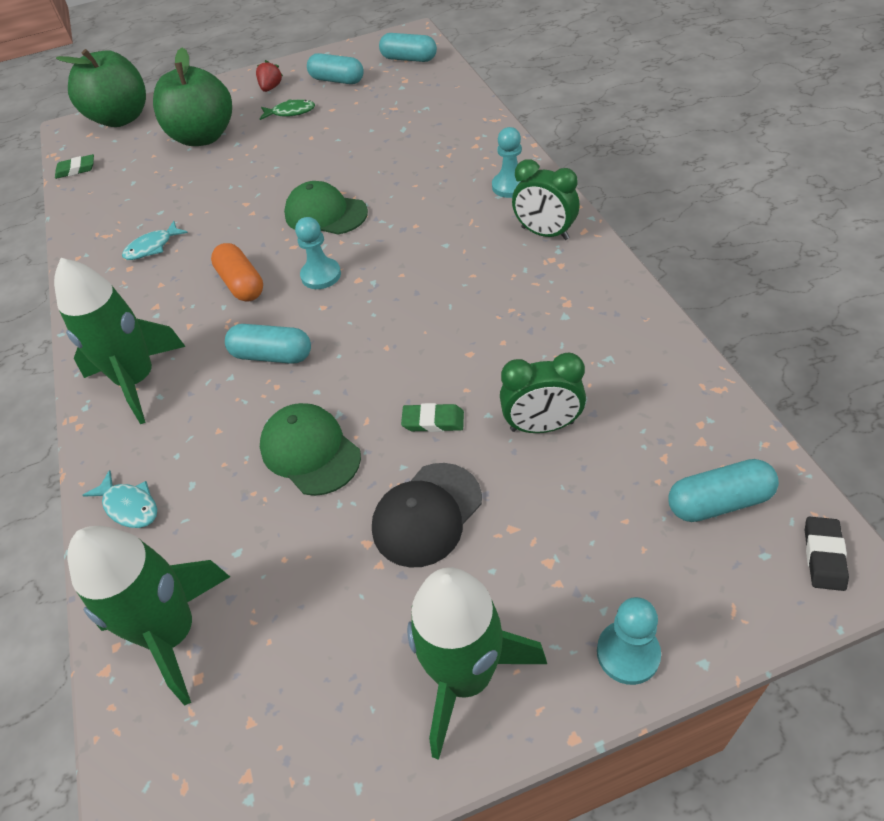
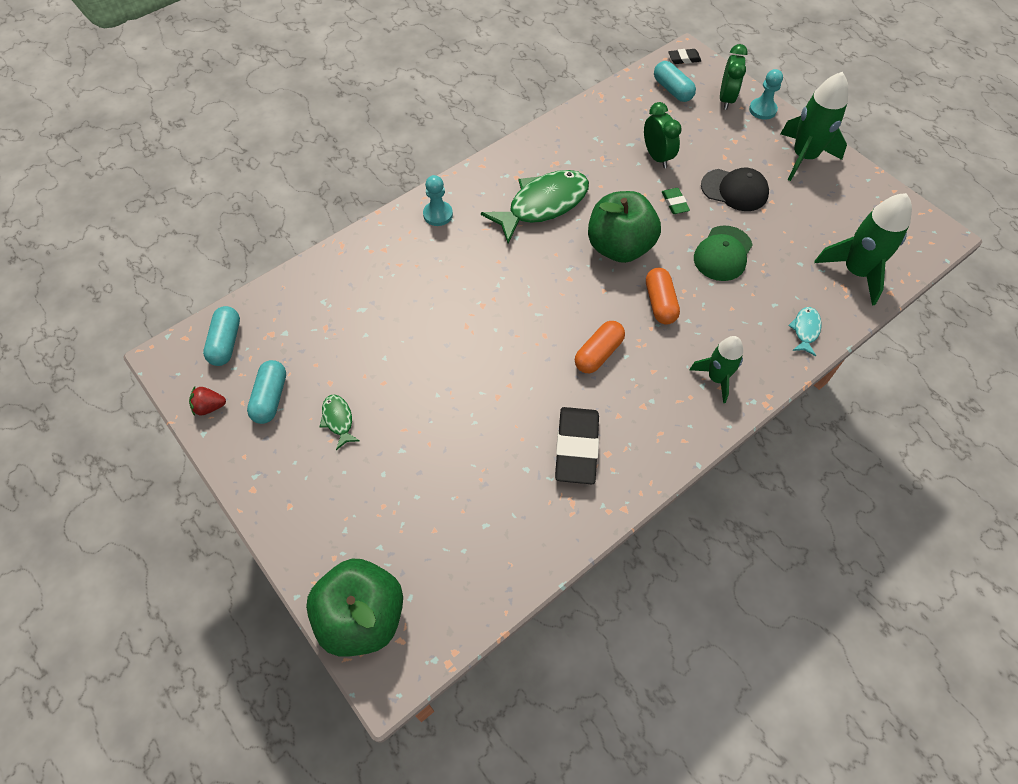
camera: 115 degrees left, 10 degrees up
(76, 169) = (474, 608): green eraser -> none
(137, 380) = (716, 378): green rocket -> green rocket, size x0.63
(152, 247) = (576, 447): turquoise fish -> black eraser
(204, 137) = (393, 490): green apple -> green apple (619, 247)
(271, 88) = (287, 462): red strawberry -> red strawberry (209, 407)
(272, 355) = (660, 303): turquoise capsule -> orange capsule
(321, 275) = (572, 303): turquoise pawn -> none
(325, 214) = (498, 326): green cap -> none
(489, 276) = (543, 205): none -> green fish
(545, 233) = (490, 185): green clock -> green clock (726, 99)

